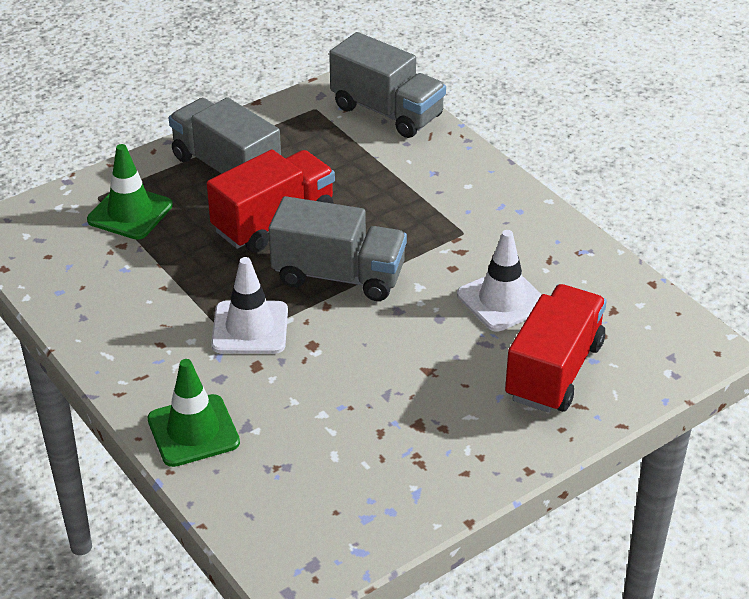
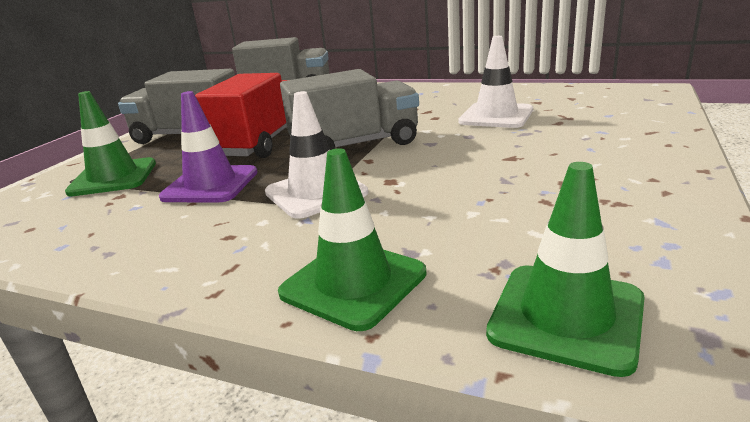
camera: 30 degrees left, 15 degrees down
(190, 270) = (210, 185): none -> purple traffic cone
(267, 517) = (566, 317): none -> green traffic cone
(554, 371) = (597, 126): red truck -> none

